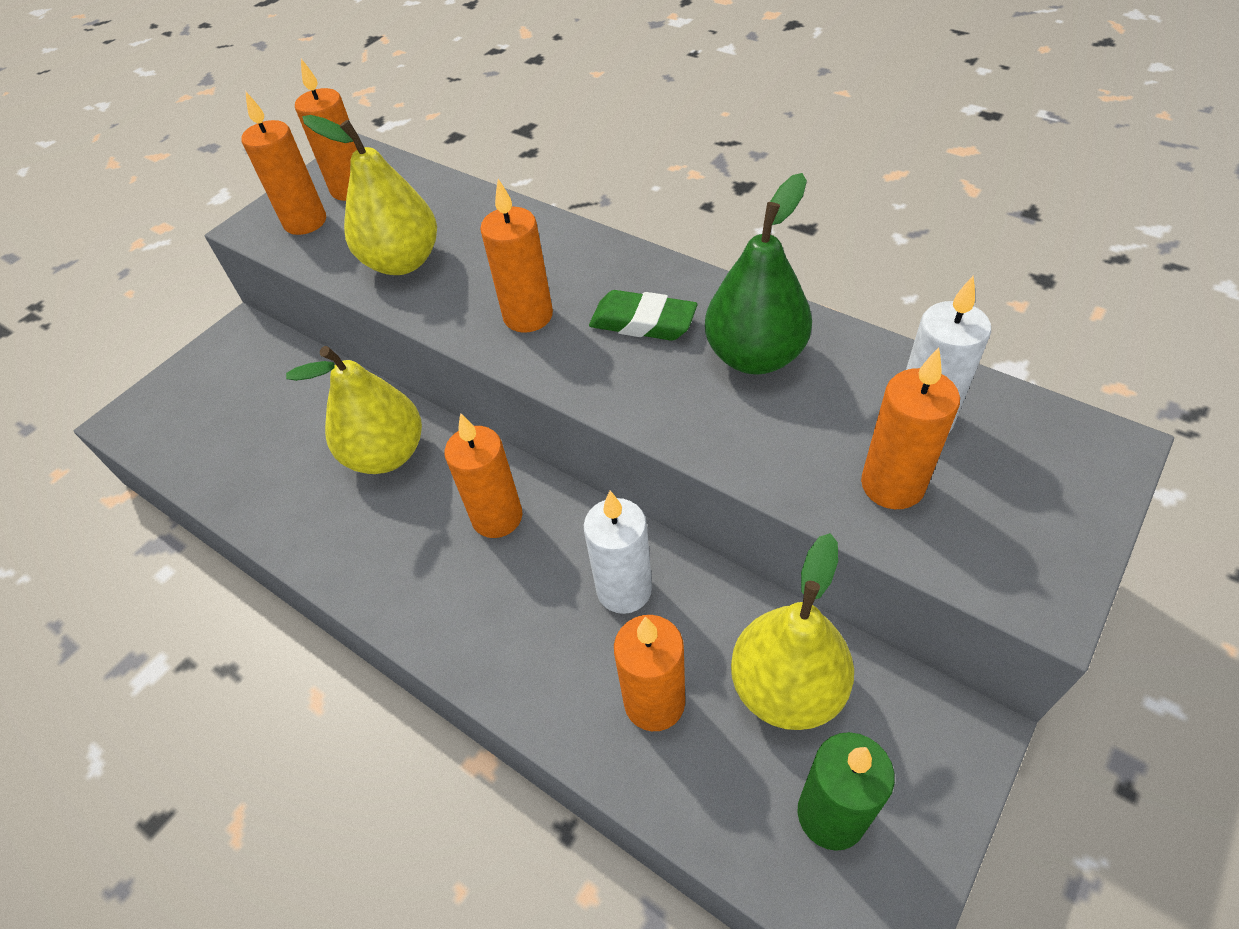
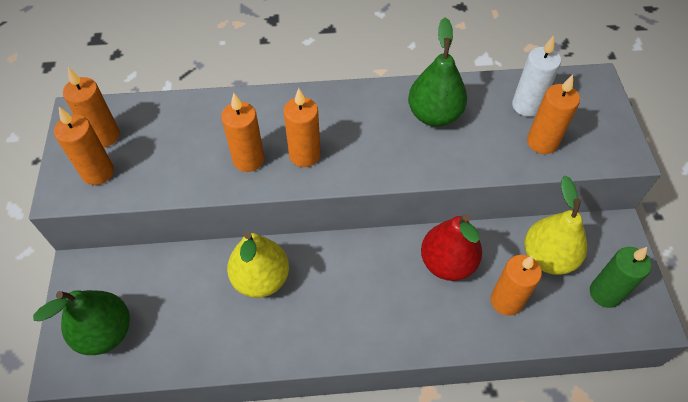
camera: 45 degrees left, 5 degrees up
(193, 409) = (105, 332): none -> green pear
(402, 262) = (195, 163): yellow pear -> none
(497, 517) = (355, 271): orange candle -> orange candle (248, 159)
(624, 589) = (447, 263): white candle -> red pear
(643, 322) = (366, 126): green eraser -> none

